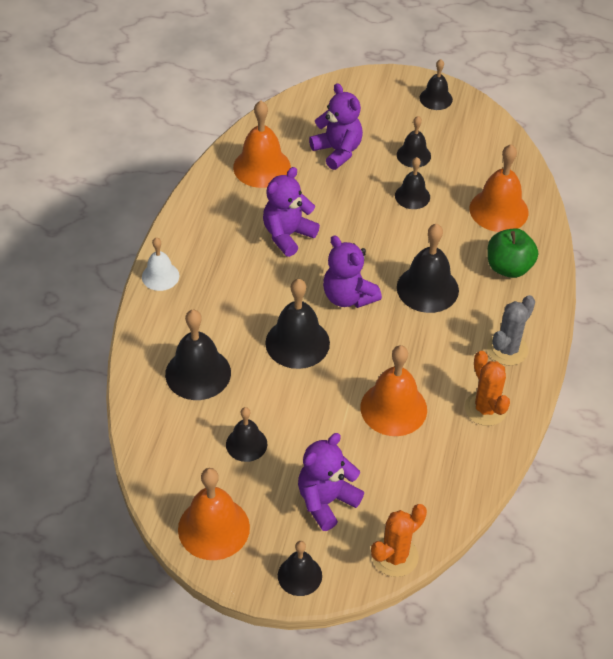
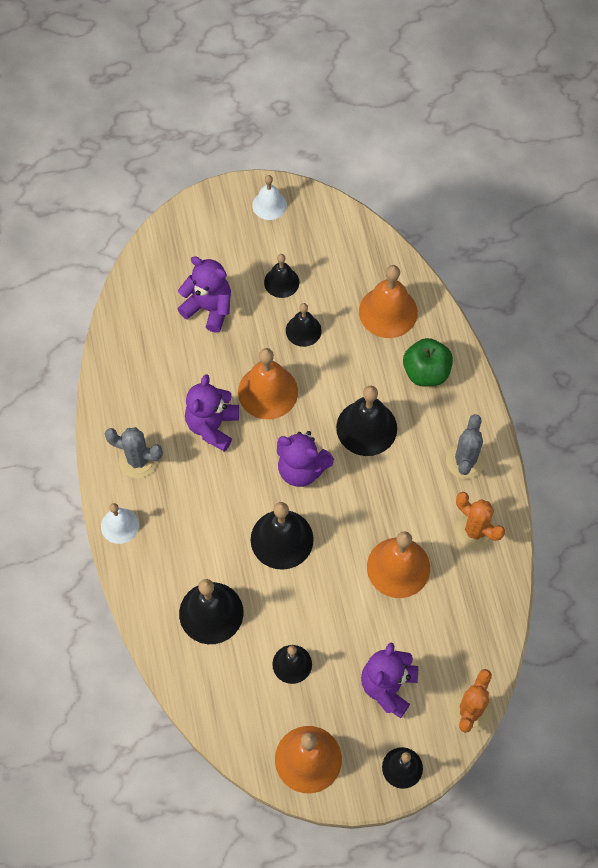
camera: 25 degrees left, 15 degrees up
(207, 235) = (138, 460): none -> grey cactus
(262, 167) = (147, 358): orange bell -> orange bell (268, 391)
(436, 98) = (269, 205): black bell -> white bell

